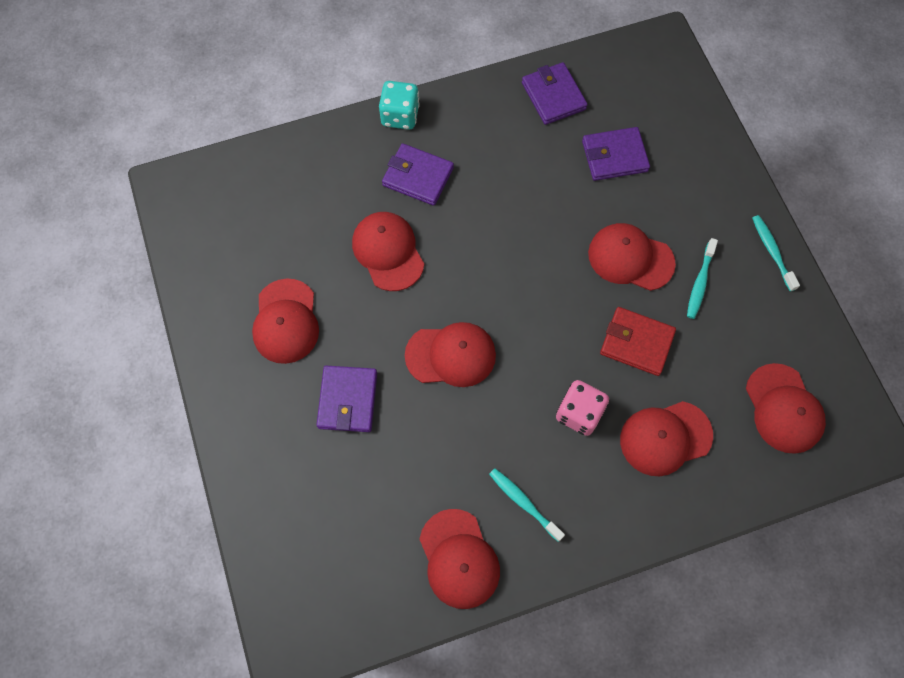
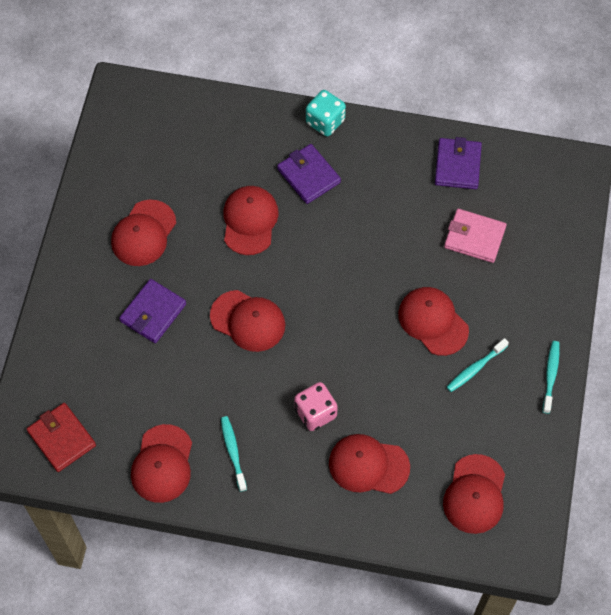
camera: 30 degrees right, 5 degrees down
(614, 156) = (474, 237): purple wallet -> pink wallet
(636, 343) = (394, 386): red wallet -> red wallet (61, 438)

